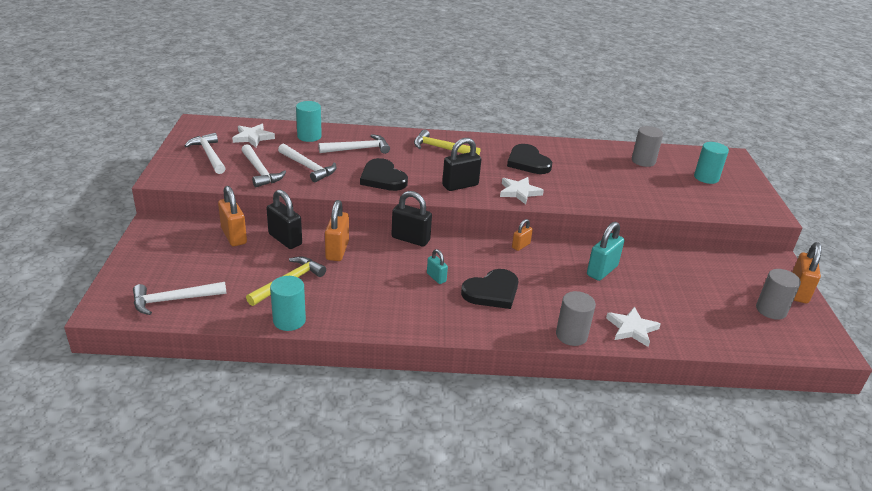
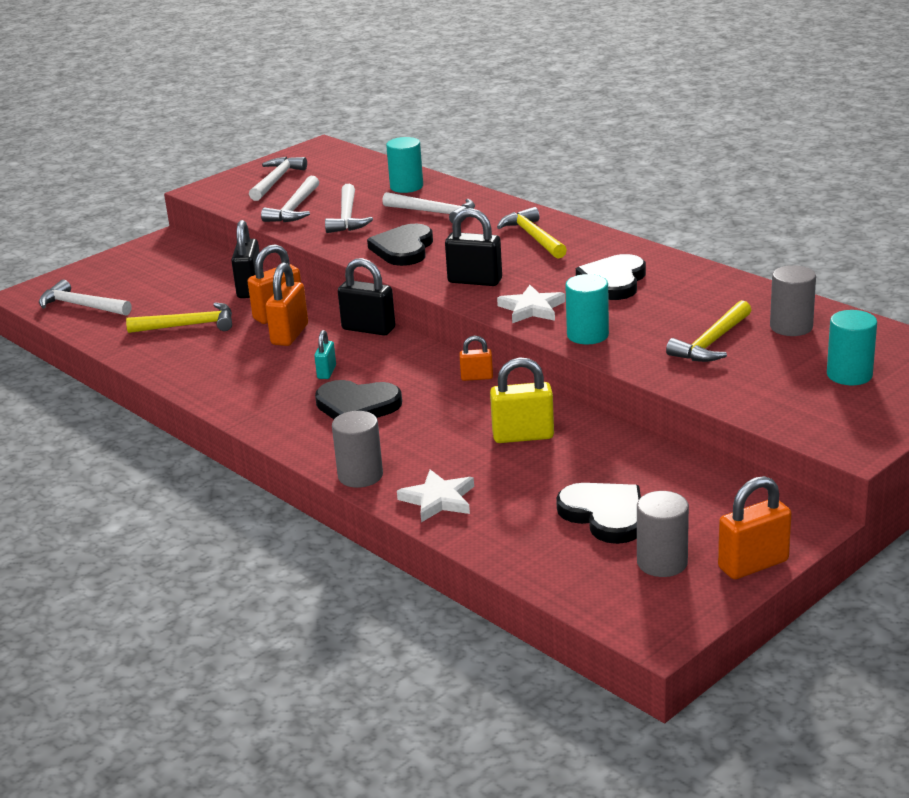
camera: 50 degrees right, 5 degrees down
(234, 236) = (212, 271): orange padlock -> orange padlock (290, 334)
(253, 137) = (347, 174): white star -> none
(289, 320) = (136, 355): turquoise cylinder -> turquoise cylinder (587, 335)
(410, 239) = (368, 329): black padlock -> black padlock turned 45 degrees counterclockwise
(602, 270) = (523, 436): turquoise padlock -> yellow padlock
(629, 181) = (712, 342): none -> yellow hammer
(709, 297) = (605, 515): none -> black heart

